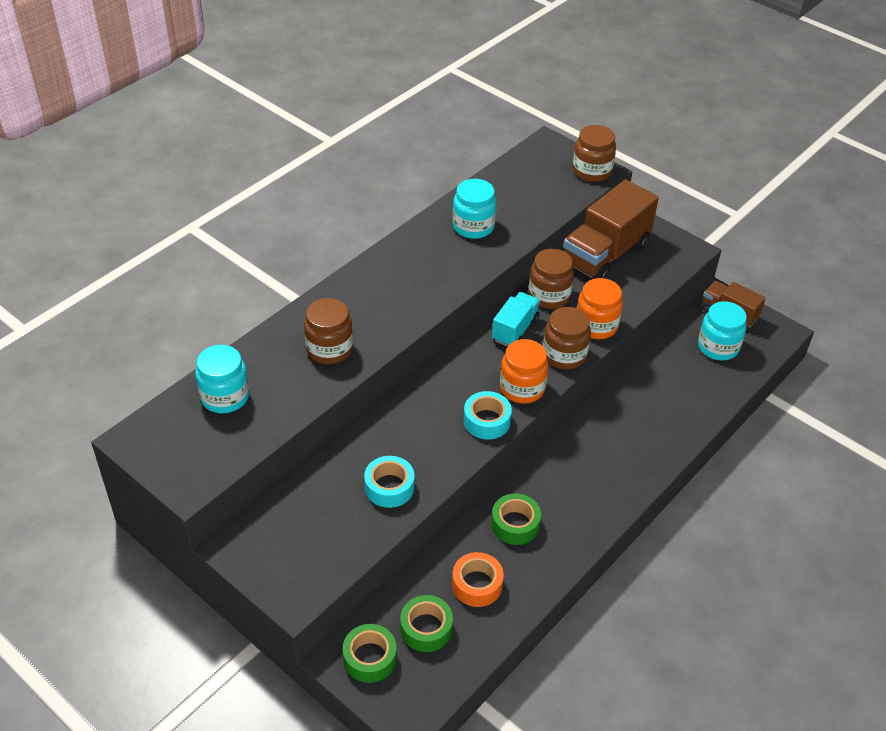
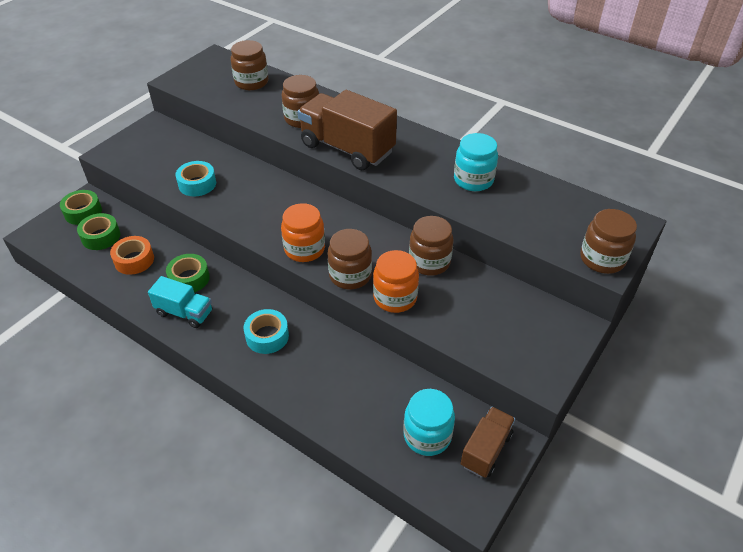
camera: 85 degrees right, 0 degrees up
(225, 397) = (251, 82): turquoise jar -> brown jar
(486, 421) = (265, 230): turquoise tape -> turquoise tape (267, 336)
(515, 330) = (377, 241): turquoise truck -> turquoise truck (184, 312)
(605, 254) = (506, 303): brown truck -> brown truck (347, 148)

